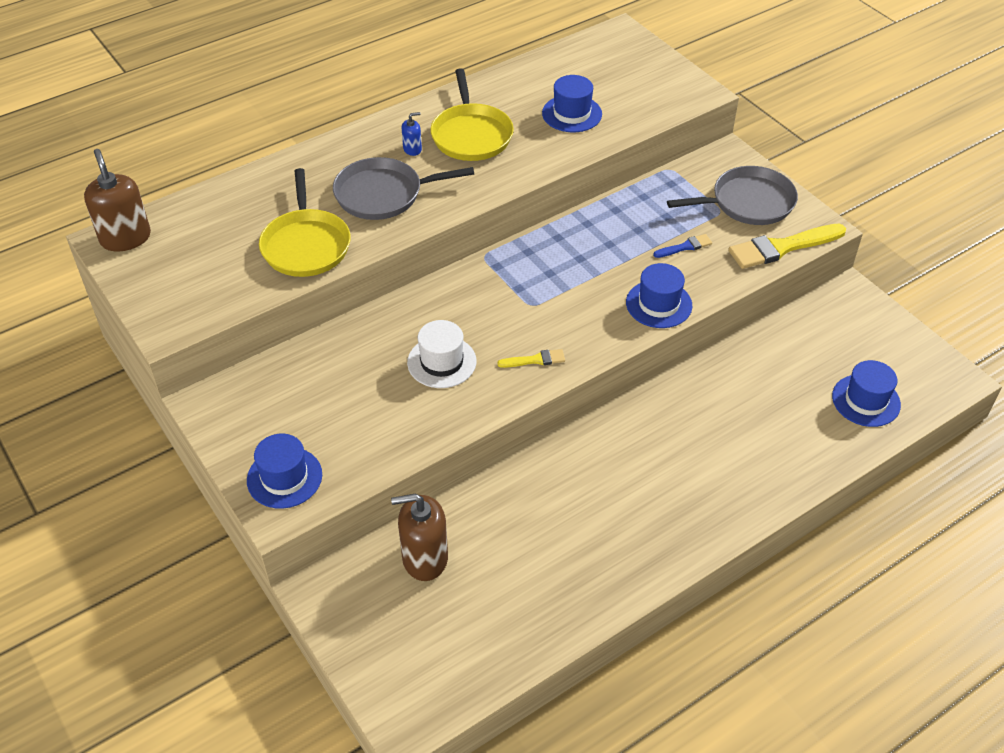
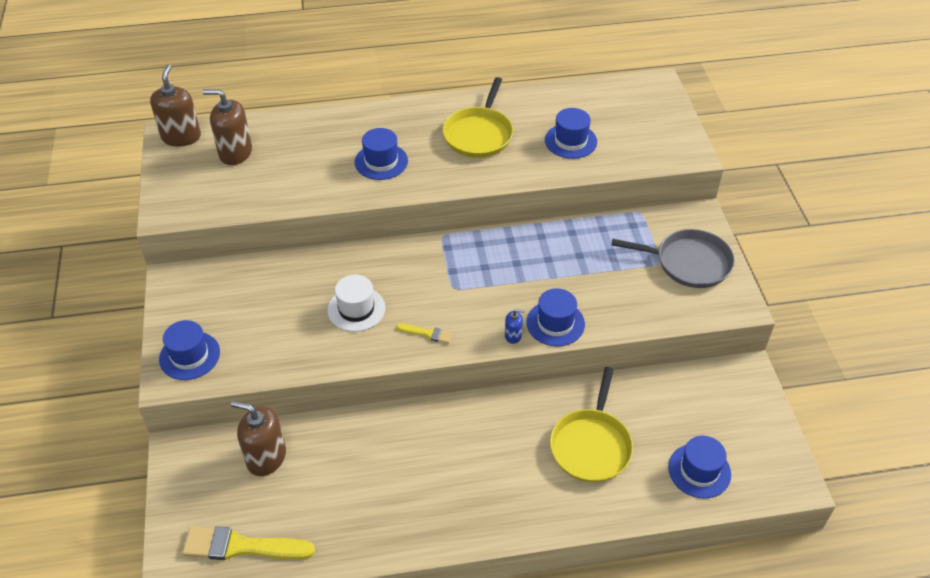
camera: 25 degrees right, 0 degrees up
(206, 235) = (235, 152): none -> brown soap dispenser
(306, 245) = (299, 183): yellow pan -> yellow pan (591, 445)
(383, 194) = (381, 161): grey pan -> blue hat
(412, 149) = (426, 132): blue soap dispenser -> blue soap dispenser (513, 336)
(685, 247) = (609, 283): blue brush -> none
(782, 247) = (692, 311): yellow brush -> yellow brush (241, 546)

